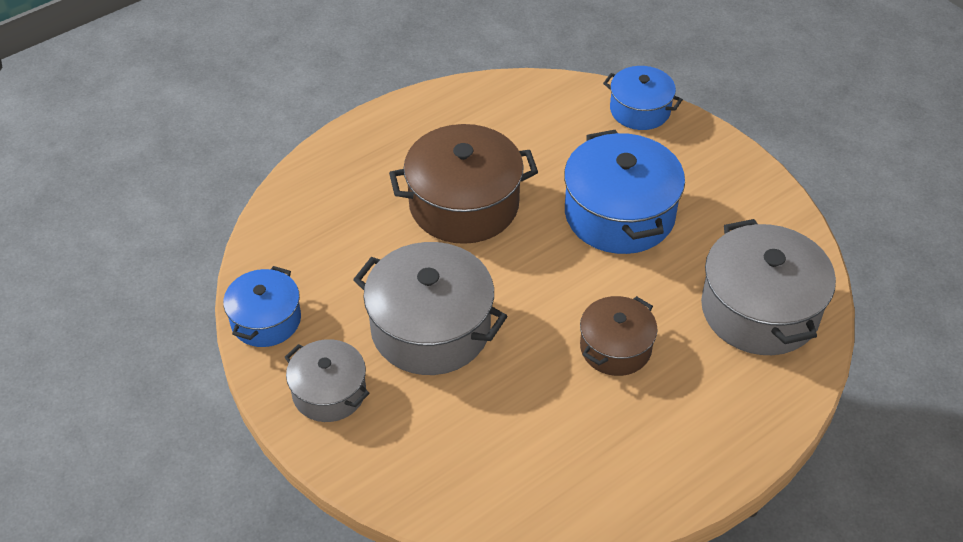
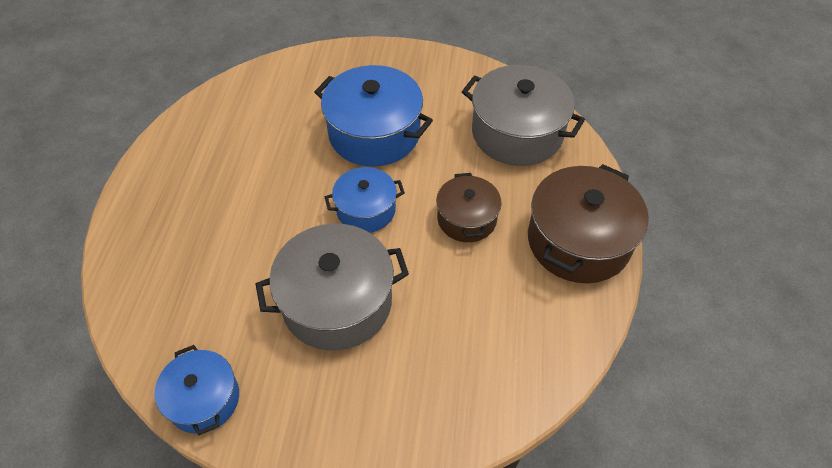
camera: 45 degrees left, 5 degrees up
(329, 392) = (315, 411): grey pot -> none
(464, 204) = (265, 199): brown pot -> brown pot (578, 241)
(640, 110) = (314, 61): blue pot -> blue pot (366, 210)

